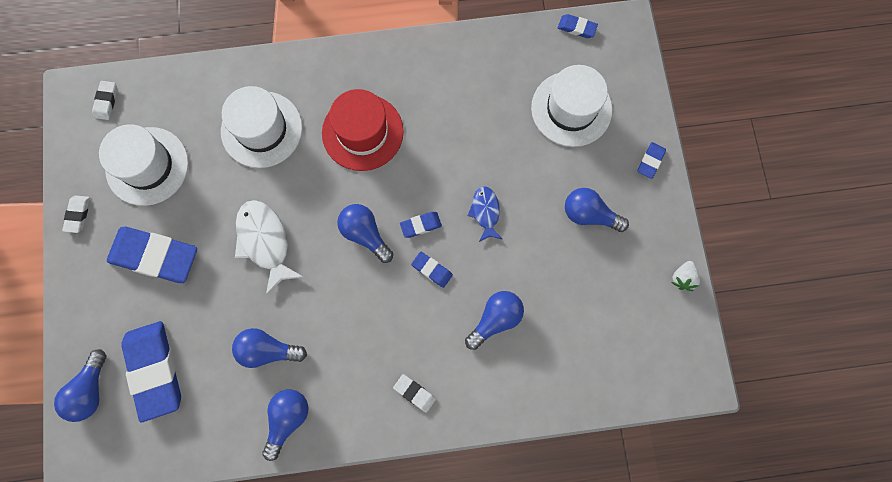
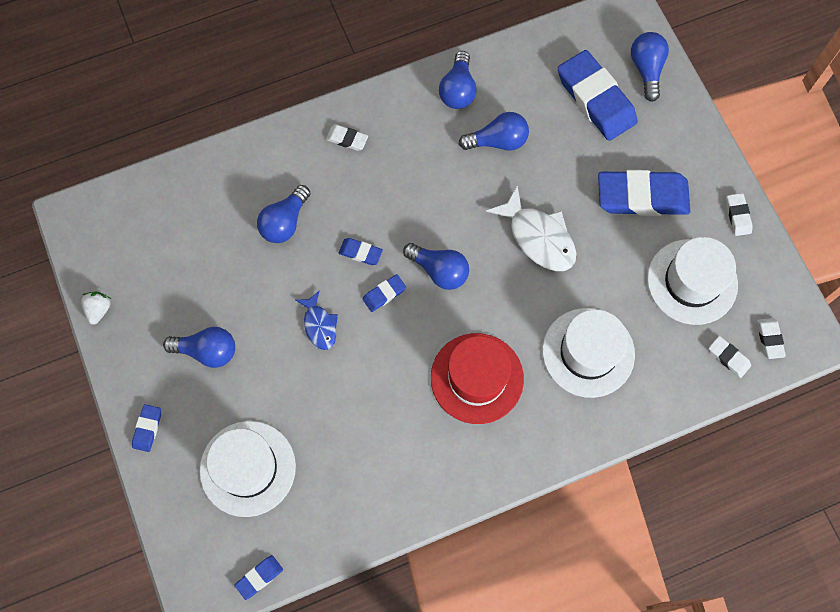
camera: 165 degrees right, 5 degrees down
(147, 95) = (728, 357): none -> white eraser
(576, 28) = (259, 577): blue eraser -> blue eraser turned 45 degrees counterclockwise

